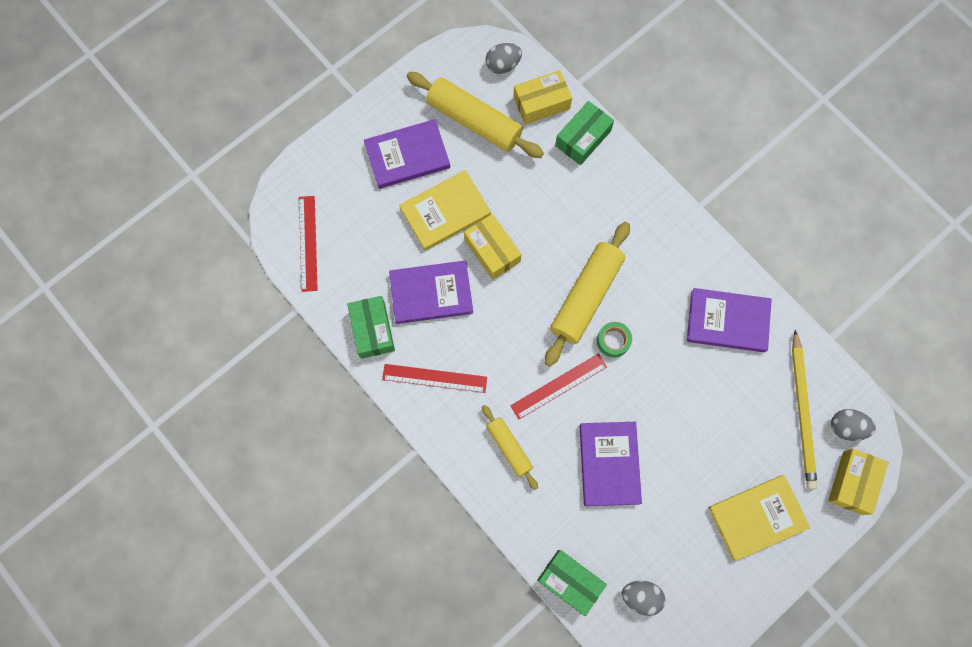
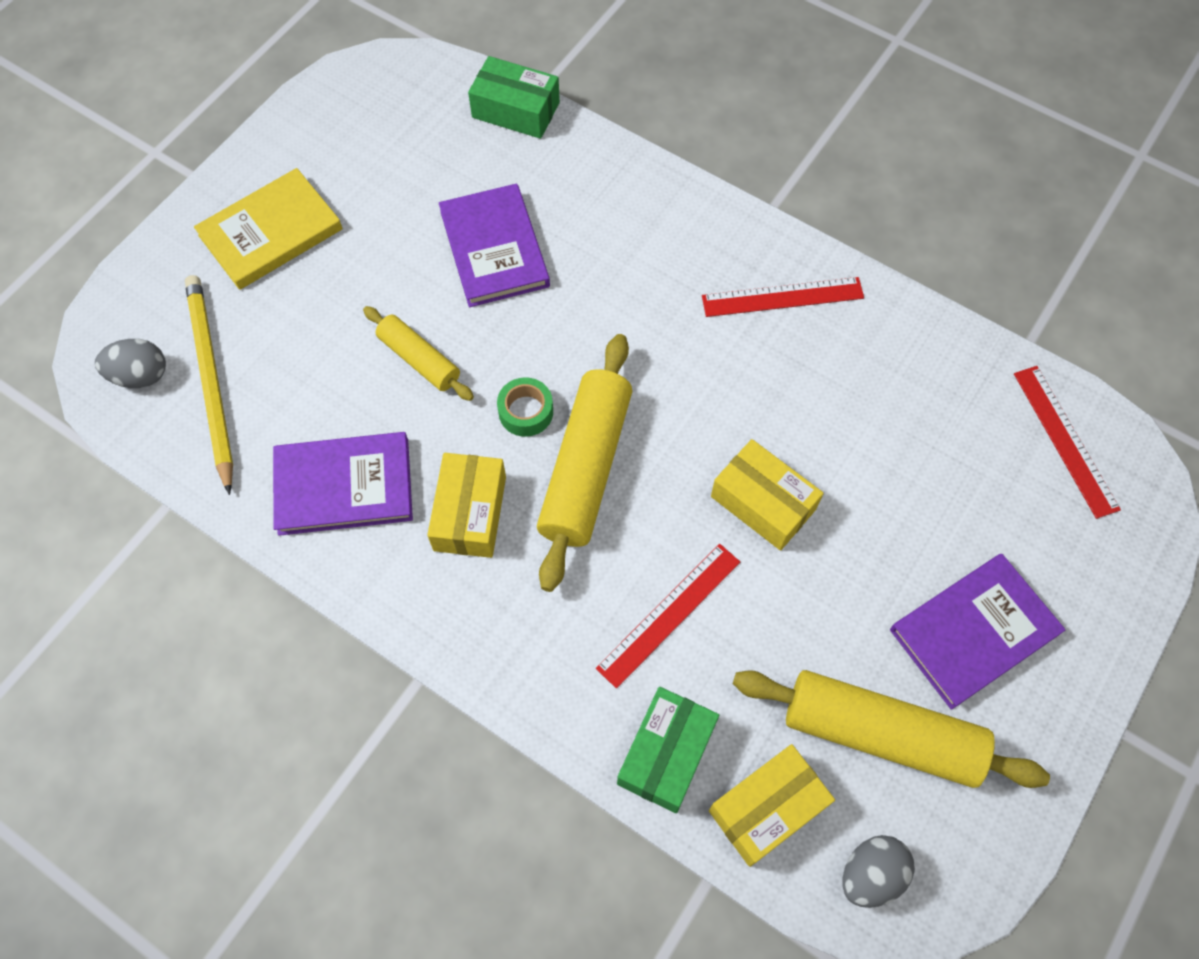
camera: 165 degrees right, 10 degrees down
(372, 330) = (902, 339): green box -> none
(431, 293) = (836, 412): purple book -> none
(445, 211) = (866, 548): yellow book -> none
(509, 448) = (643, 236): yellow rolling pin -> yellow rolling pin (419, 359)
(558, 386) = (594, 329): red ruler -> red ruler (669, 614)
(641, 596) = (419, 115): grey egg -> none
(852, 483) = (131, 305): yellow box -> yellow box (470, 513)

